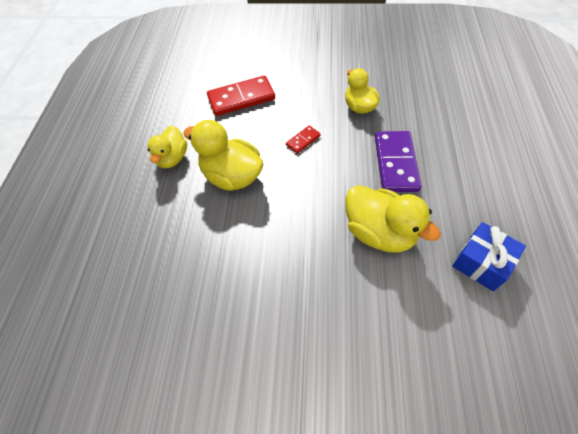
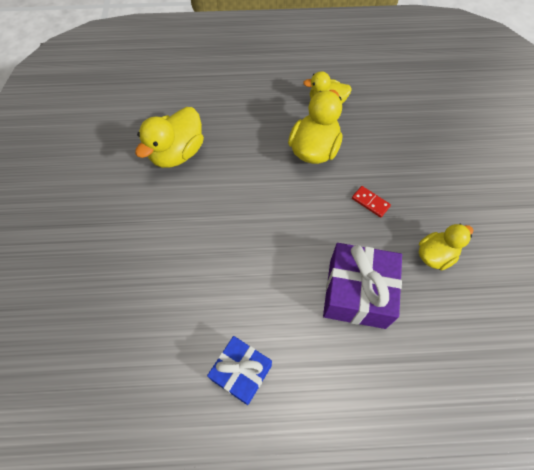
camera: 80 degrees right, 5 degrees up
(241, 98) = (416, 141): red domino -> none
(379, 232) = (267, 276): yellow duck -> yellow duck (177, 153)
(395, 163) = (357, 293): purple domino -> purple gift

